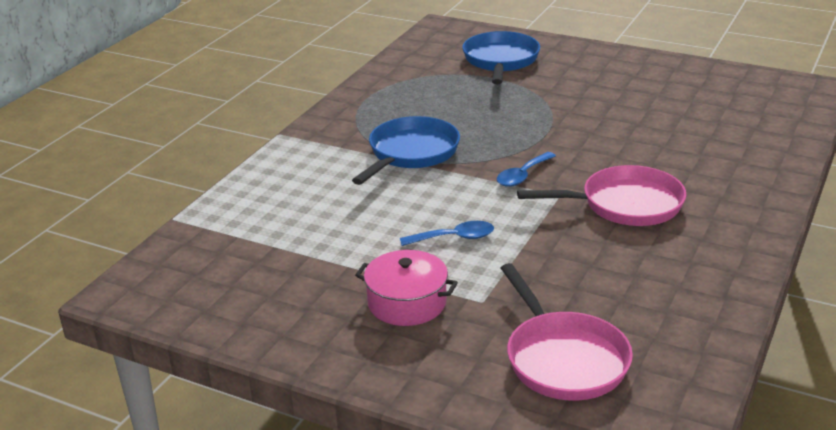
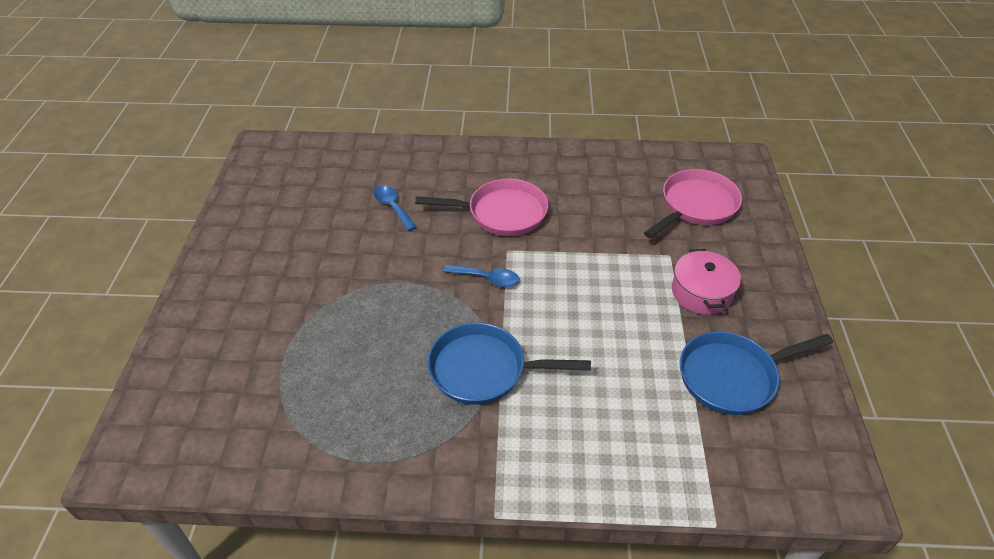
camera: 115 degrees left, 15 degrees up
(454, 238) = (605, 292): blue spoon -> blue spoon (392, 207)
(500, 61) = (234, 364): blue pan -> blue pan (732, 376)
(625, 204) = (502, 213): pink pan -> pink pan turned 120 degrees clockwise

